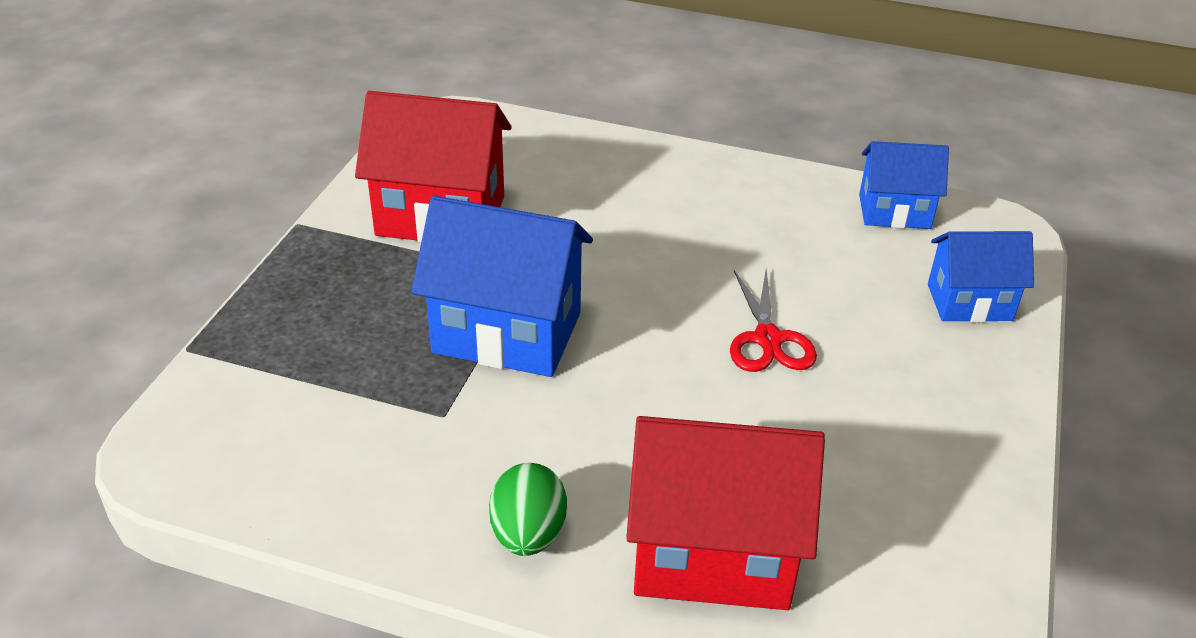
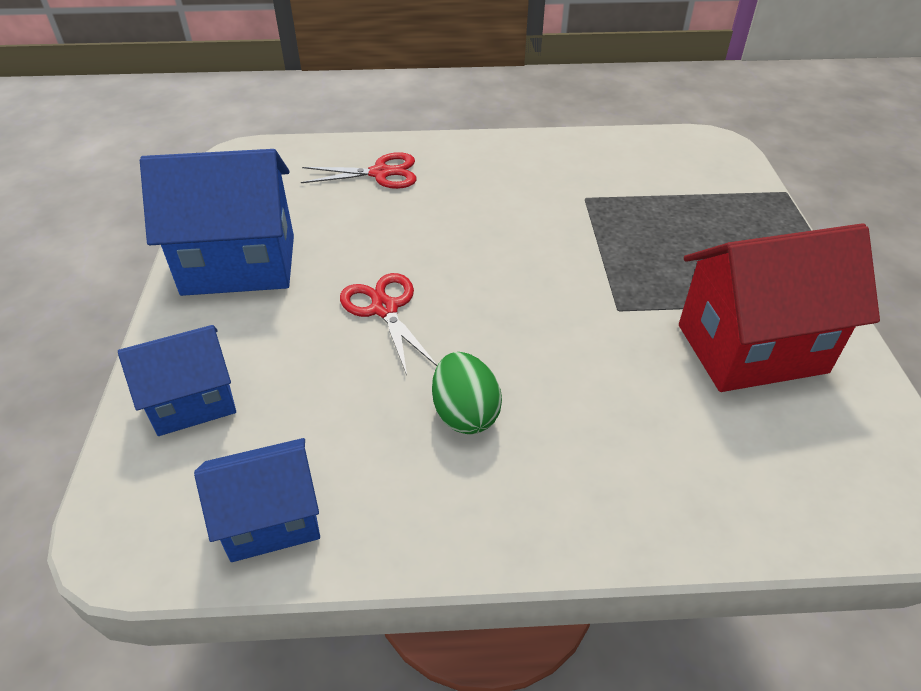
camera: 160 degrees right, 5 degrees up
(507, 332) = (592, 258): blue house -> blue house (239, 265)
(528, 534) = (487, 158): green egg -> green egg (465, 413)
(713, 553) = (380, 173): red house -> red scissors

